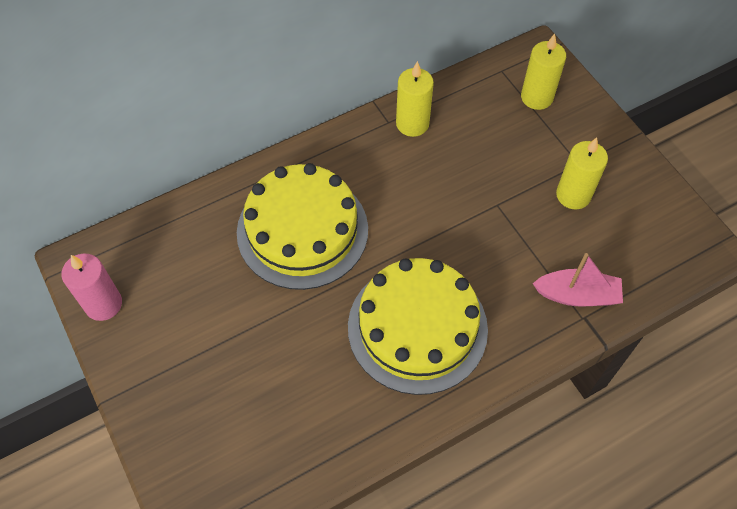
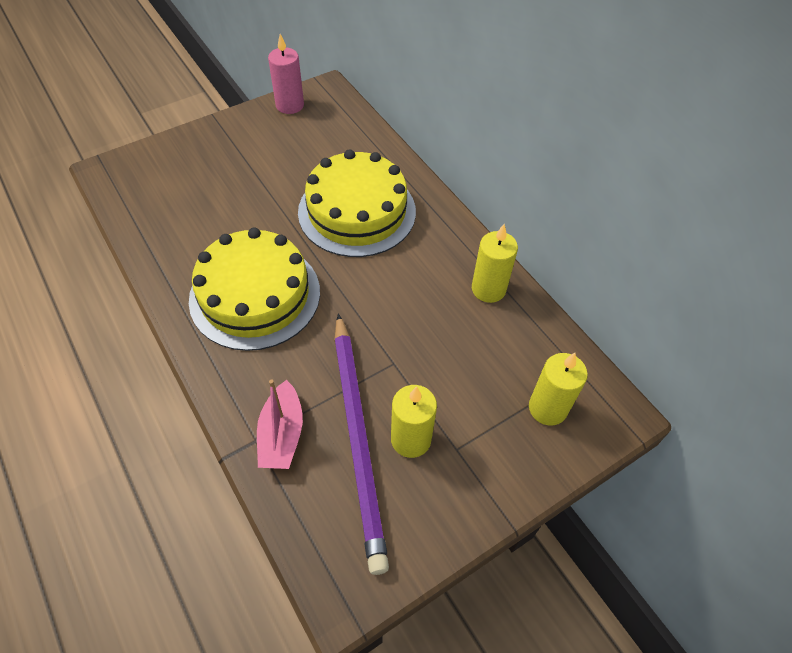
camera: 85 degrees right, 5 degrees down
(575, 234) = (358, 438): none -> purple pencil

